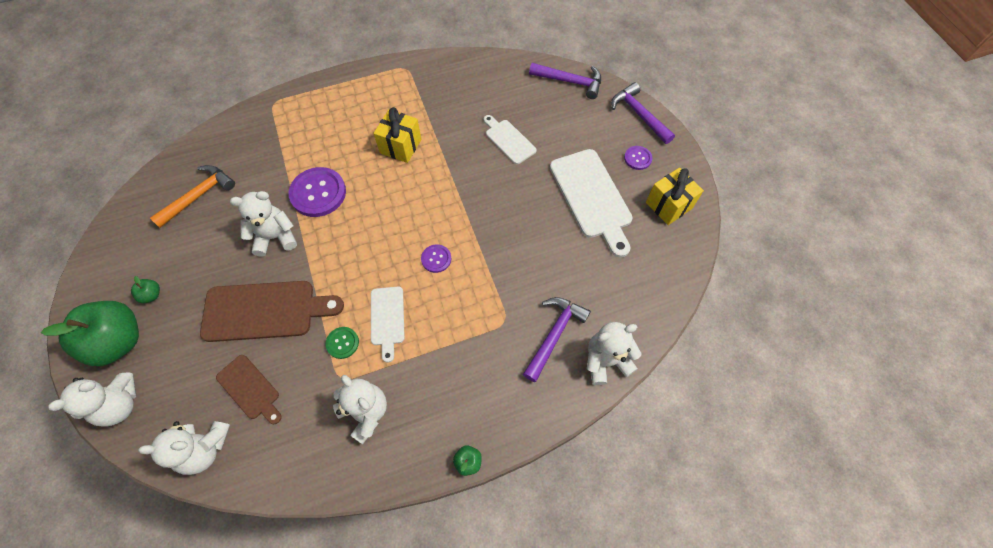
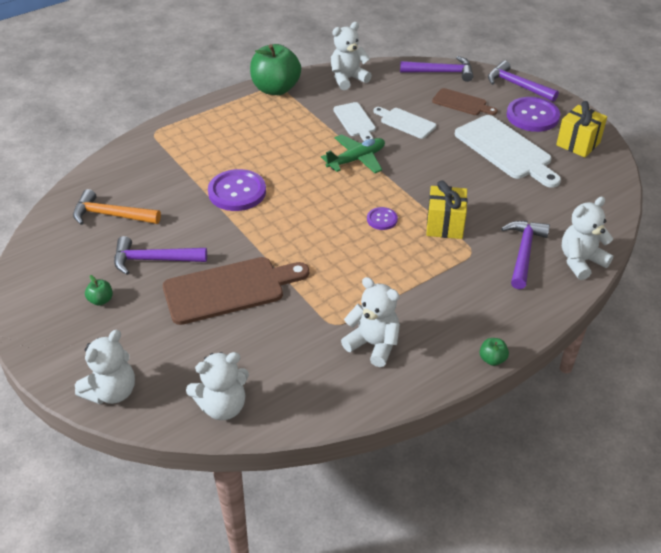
camera: 15 degrees left, 20 degrees down
(119, 341) = (84, 343): green apple -> green apple (276, 89)
(199, 196) = (111, 215): orange hammer -> orange hammer turned 105 degrees counterclockwise
(214, 258) = (153, 260): none -> purple hammer
(250, 389) = (245, 351): brown cutting board -> brown cutting board (462, 103)
(275, 237) = (210, 232): white teddy bear -> white teddy bear (348, 79)
(342, 343) = (322, 298): green button -> none
(387, 319) = (357, 272): white cutting board -> white cutting board (355, 121)
(400, 146) = (302, 144): yellow gift -> yellow gift (444, 225)
(443, 177) = (356, 159): none -> green plane
(637, 158) = (532, 116): purple button -> purple button, size x1.94

